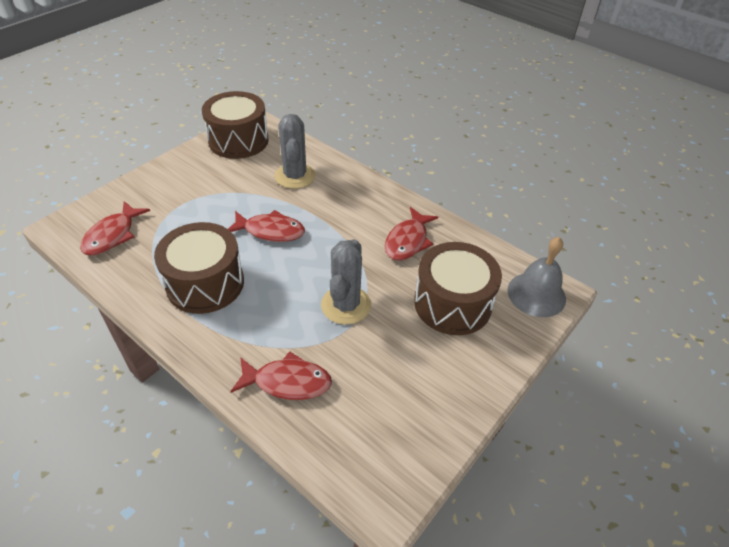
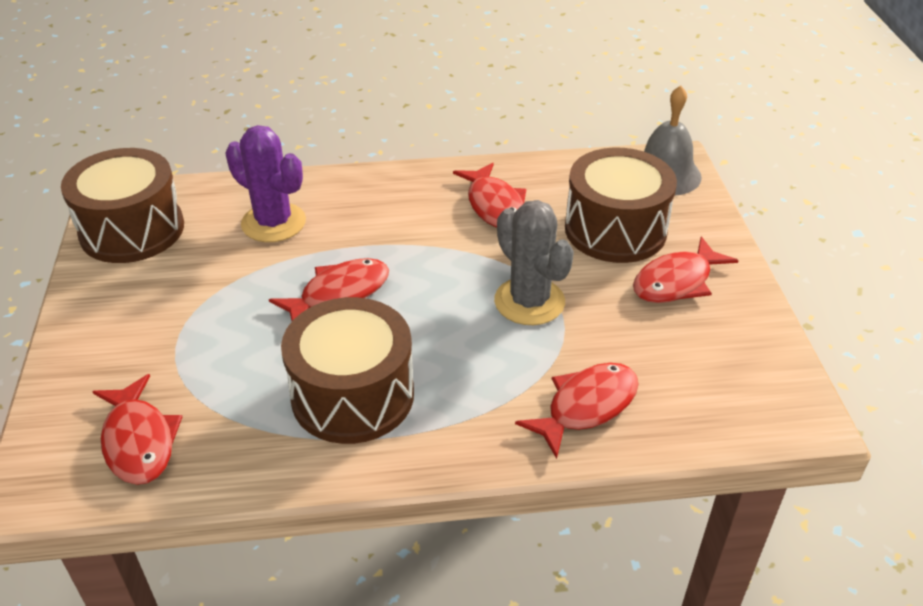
camera: 45 degrees left, 5 degrees down
(295, 176) = (273, 223): grey cactus -> purple cactus
(440, 360) = (676, 281): none -> red fish

